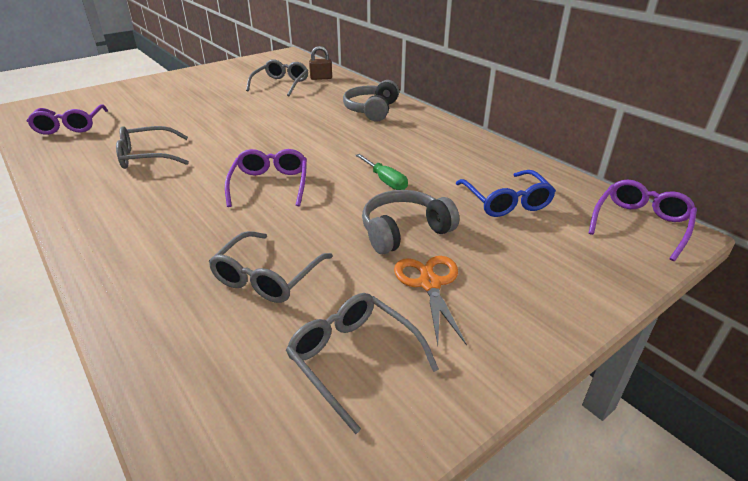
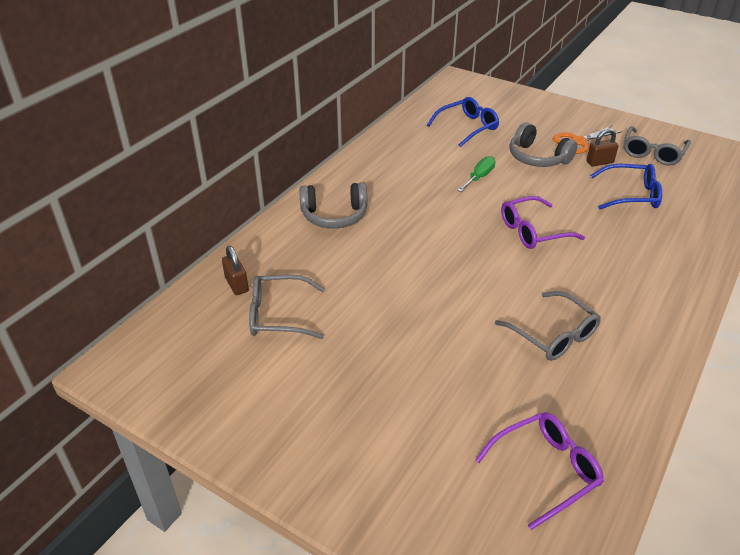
camera: 110 degrees left, 5 degrees up
(268, 276) = (630, 195): grey glasses -> blue glasses
(362, 282) = (599, 162): none -> brown padlock
(640, 224) = (458, 87): purple glasses -> none

